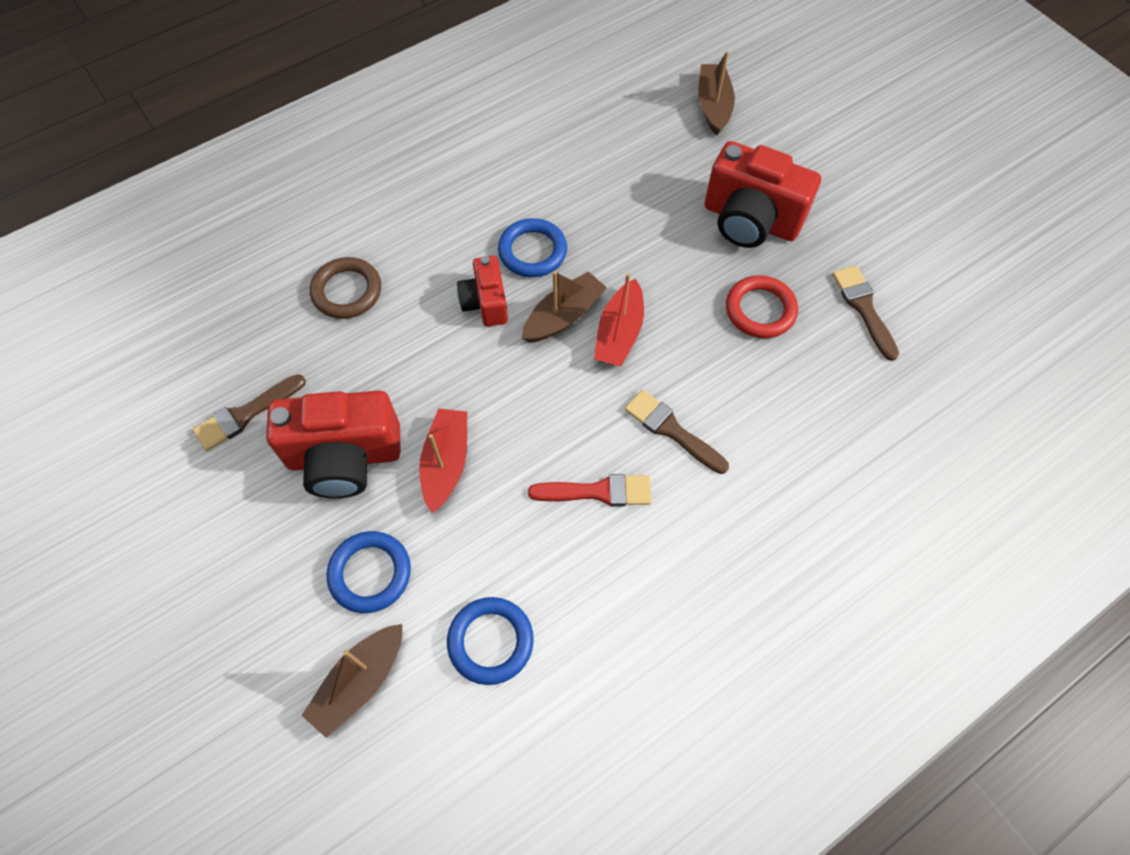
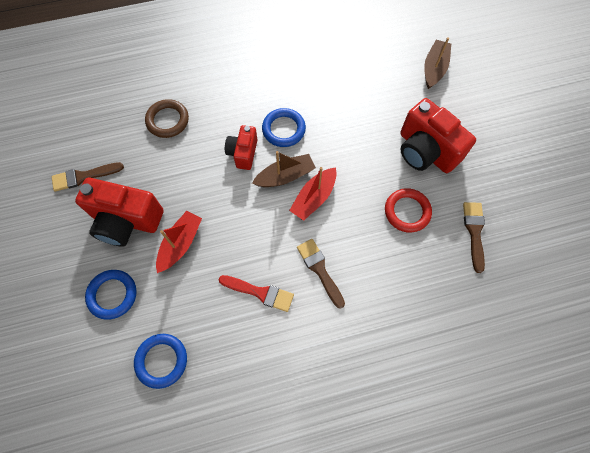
camera: 20 degrees right, 5 degrees up
(360, 682) = (81, 357): brown boat -> none

